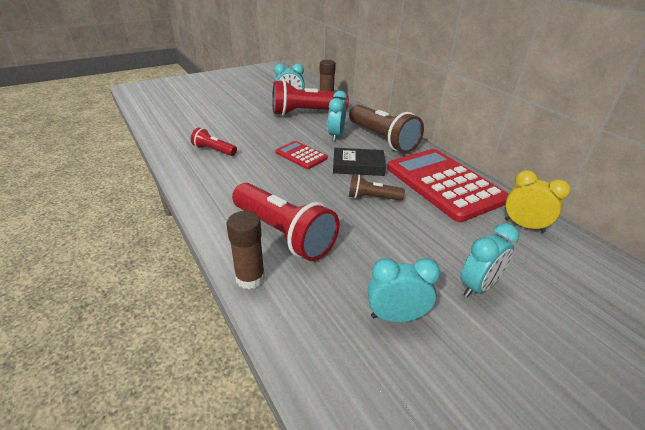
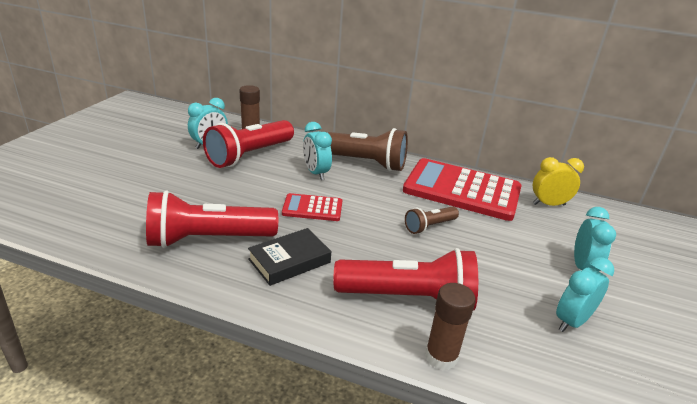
camera: 40 degrees left, 5 degrees down
(214, 150) = (208, 239): red flashlight -> red flashlight, size x1.95
(358, 166) = (378, 199): black book -> black book (289, 261)

